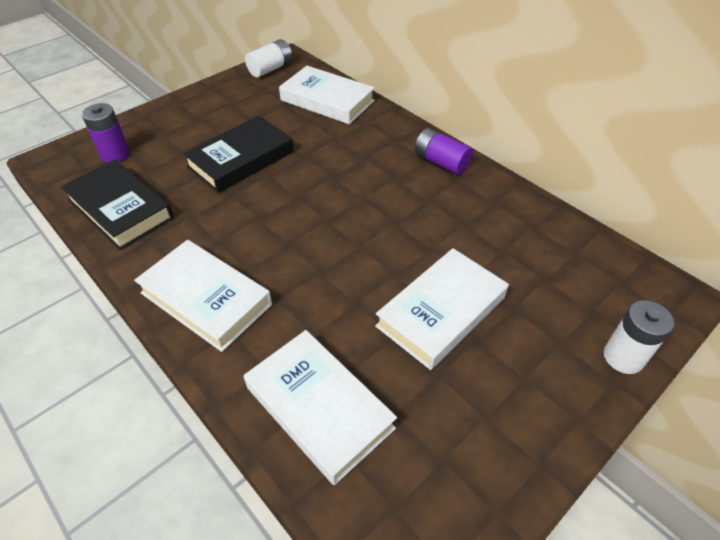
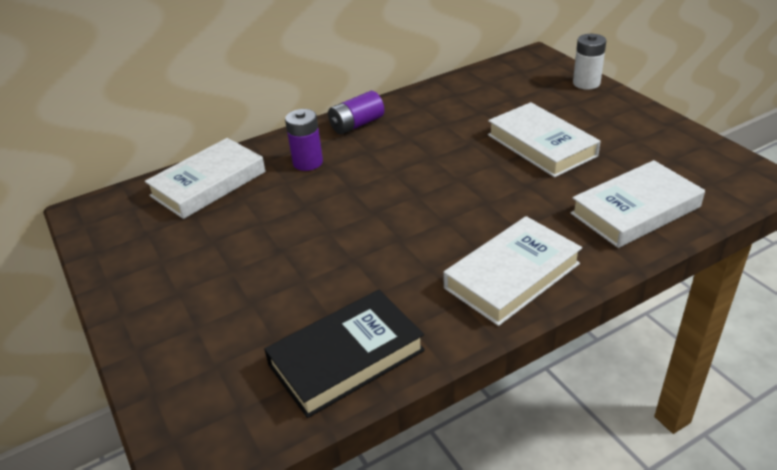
camera: 75 degrees left, 10 degrees down
(115, 154) = (219, 375): purple battery -> purple battery (308, 162)
(241, 159) = (290, 252): black book -> none
(270, 69) = (101, 225): white battery -> none

